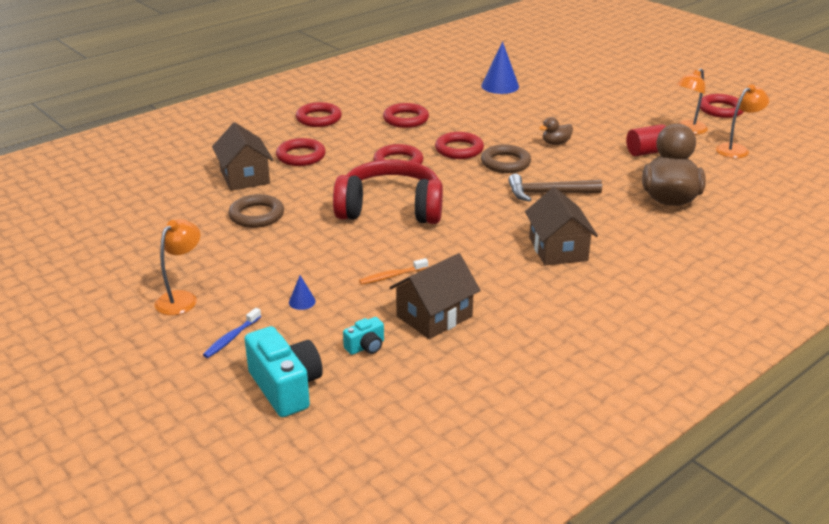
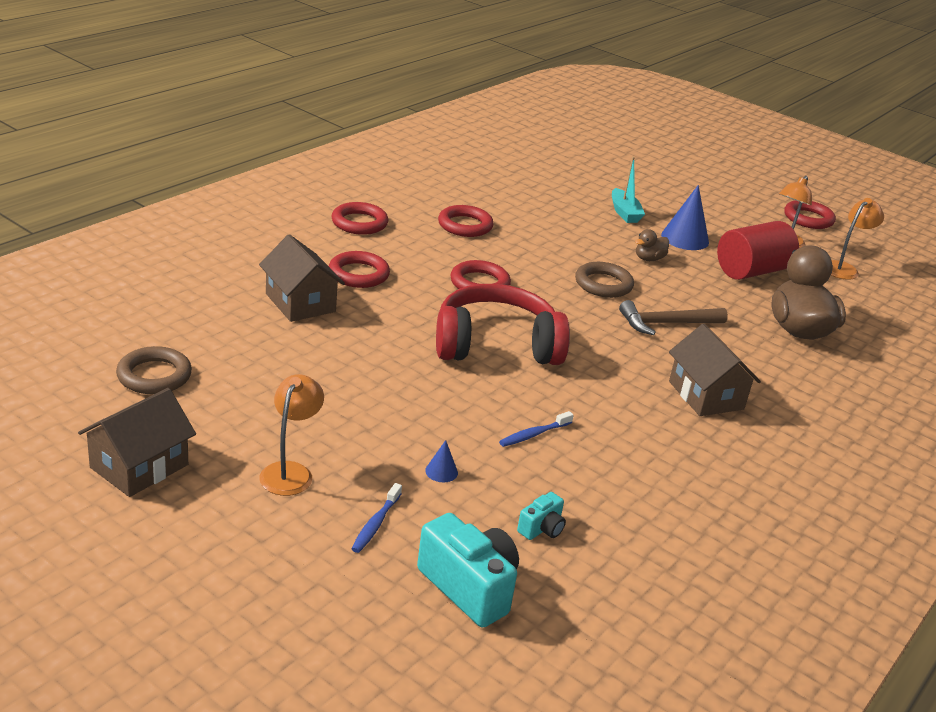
camera: 15 degrees left, 0 degrees up
(256, 215) = (337, 355): brown ring -> brown ring (154, 376)
(391, 276) = (533, 434): orange toothbrush -> blue toothbrush
(434, 316) = (603, 485): brown house -> brown house (139, 466)
(459, 149) = (543, 266): red ring -> none
(500, 86) = (556, 183): blue cone -> blue cone (685, 238)
(550, 107) = (624, 213): none -> turquoise boat
(646, 152) = (751, 271): red cylinder -> red cylinder, size x1.59

